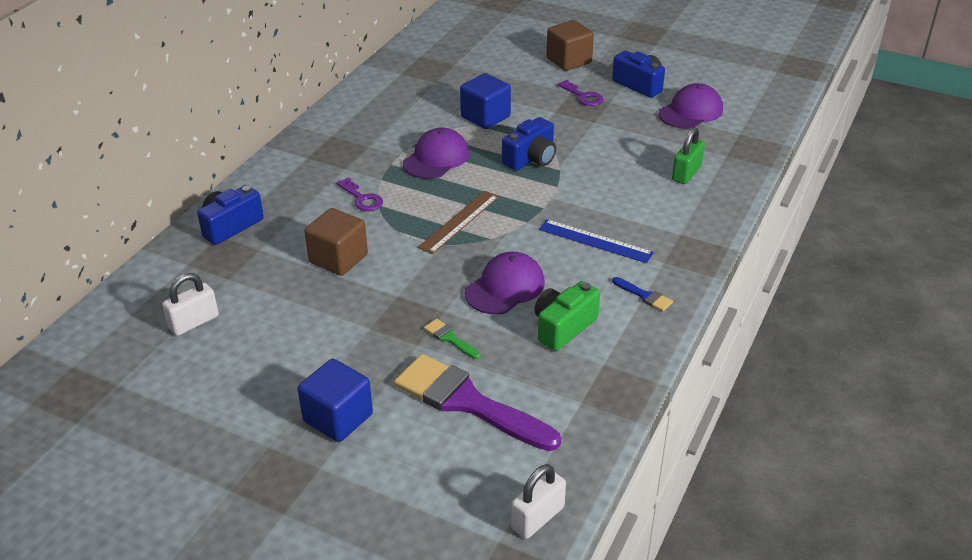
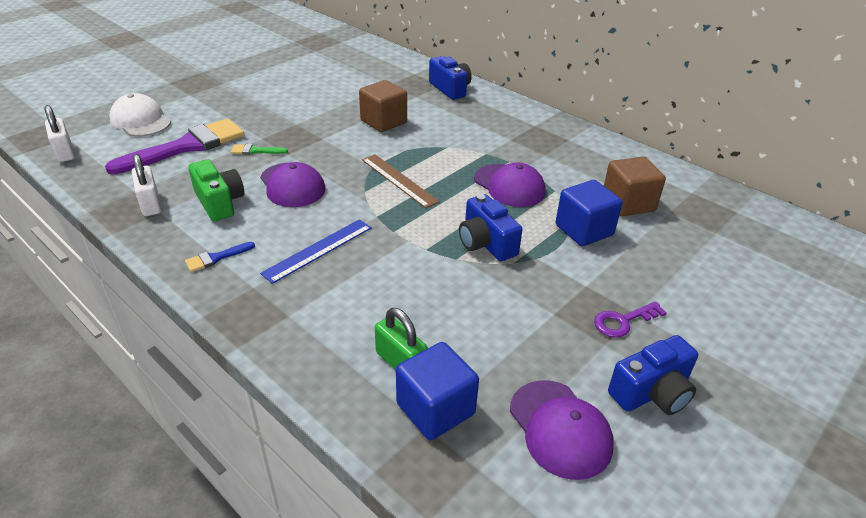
camera: 105 degrees right, 0 degrees up
(194, 322) = (352, 71): white padlock -> white padlock (150, 204)
(338, 418) = (222, 103): blue cube -> blue cube (435, 409)
(362, 198) = (459, 141): purple key -> none
(421, 482) = (141, 121): none -> white cap
(450, 338) = (255, 151): green brush -> green brush turned 150 degrees counterclockwise
(569, 60) = (731, 335): brown cube -> brown cube (628, 203)

